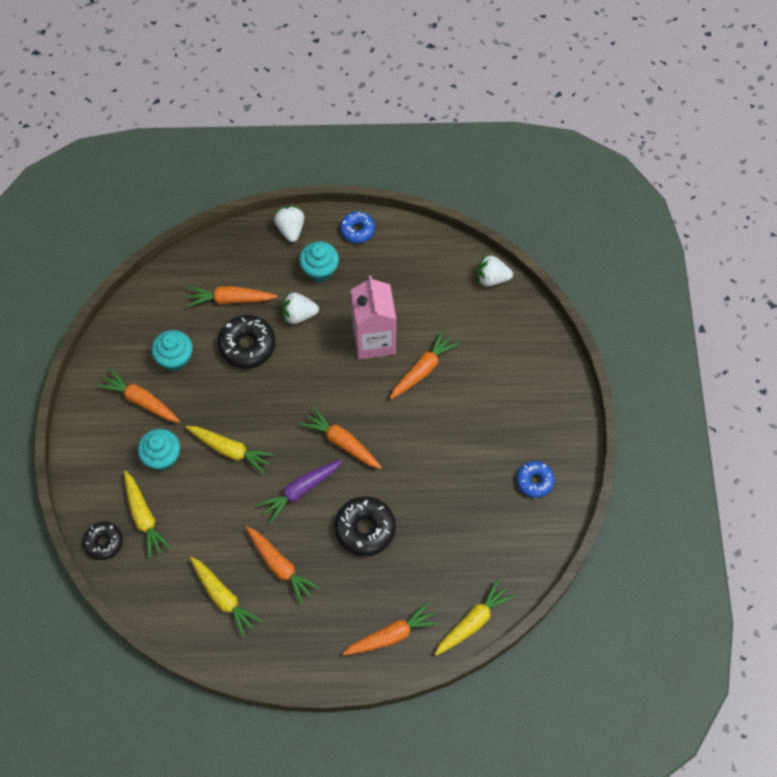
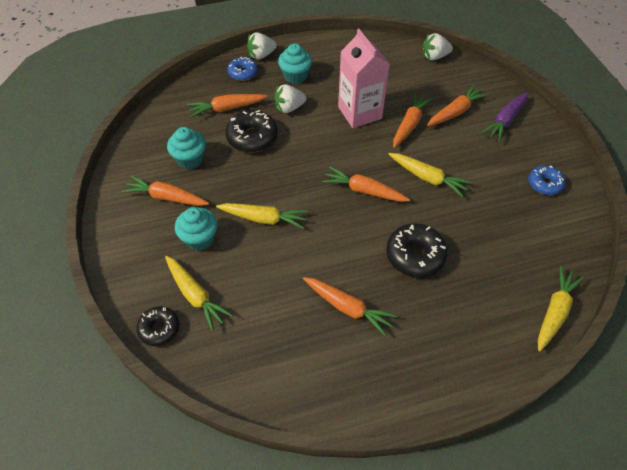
camera: 15 degrees left, 10 degrees down
(223, 598) = (300, 352): yellow carrot -> yellow carrot (427, 178)
(290, 229) = (261, 55): white strawberry -> white strawberry turned 90 degrees counterclockwise
(300, 491) = (342, 237): purple carrot -> purple carrot (505, 120)
(357, 230) = (315, 46): blue donut -> blue donut (243, 73)
(391, 635) = (484, 344): orange carrot -> orange carrot (455, 112)

